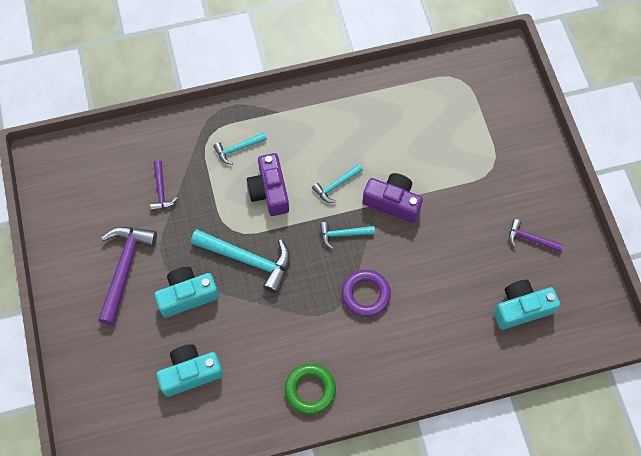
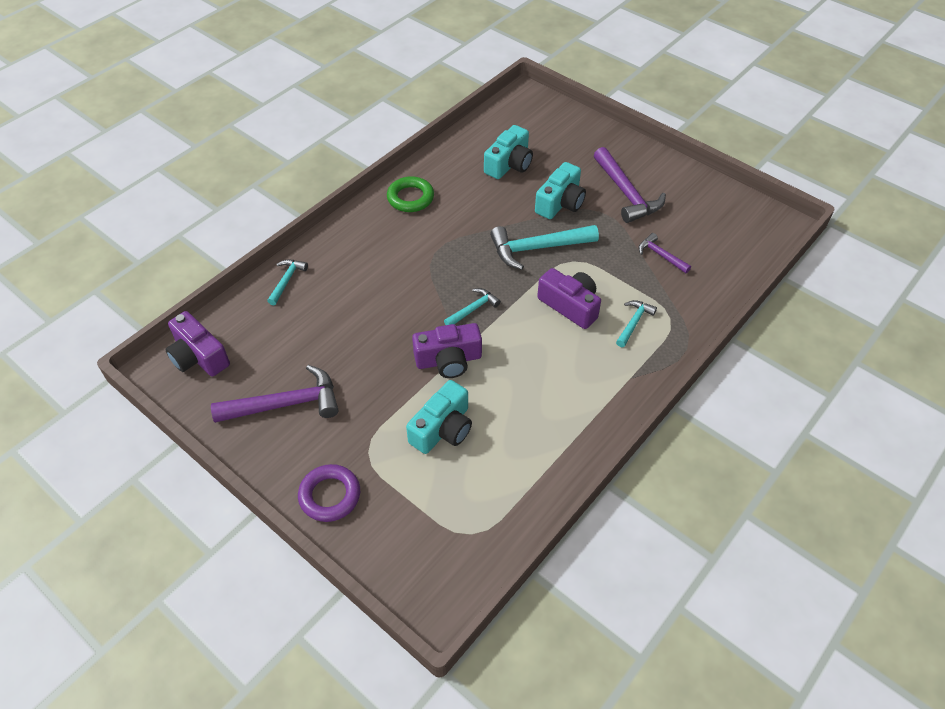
camera: 145 degrees right, 15 degrees down
(336, 185) = (514, 344): turquoise hammer -> turquoise hammer (287, 280)
(365, 295) = (415, 276): purple ring -> purple ring (330, 495)
(521, 308) = (263, 340): turquoise camera -> turquoise camera (442, 429)
(530, 239) = (286, 404): purple hammer -> purple hammer, size x1.86
(579, 324) = (199, 356): none -> purple camera

